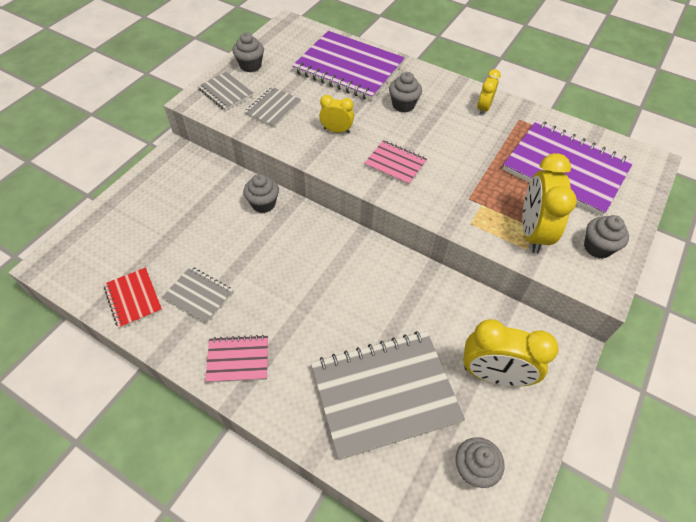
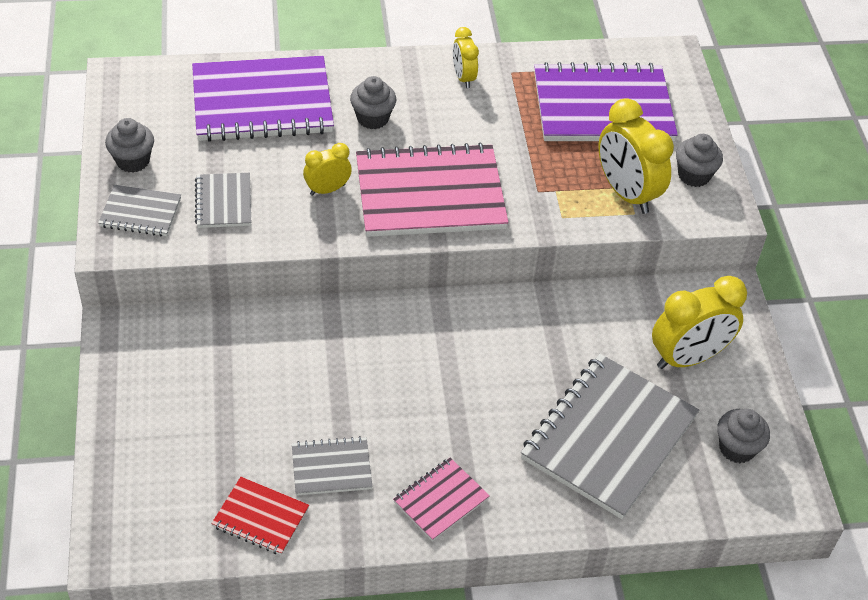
camera: 40 degrees left, 5 degrees down
(263, 204) = (298, 328): grey cupcake -> none
(395, 164) = (430, 194): pink notebook -> pink notebook, size x2.07

